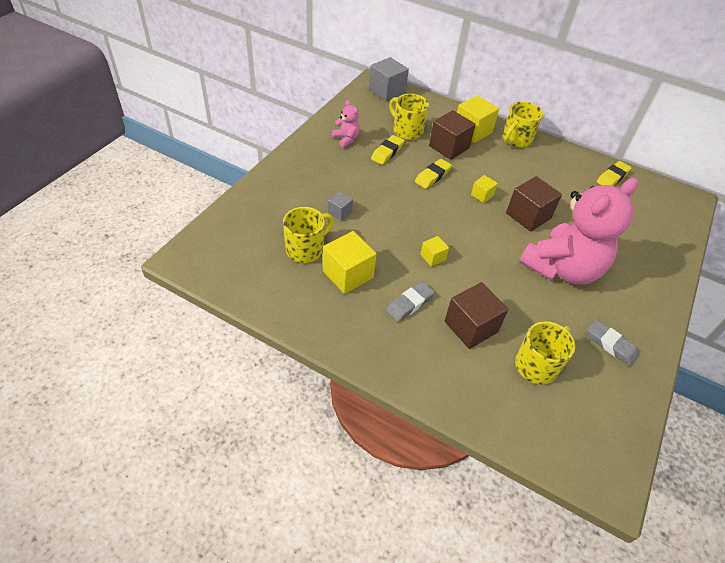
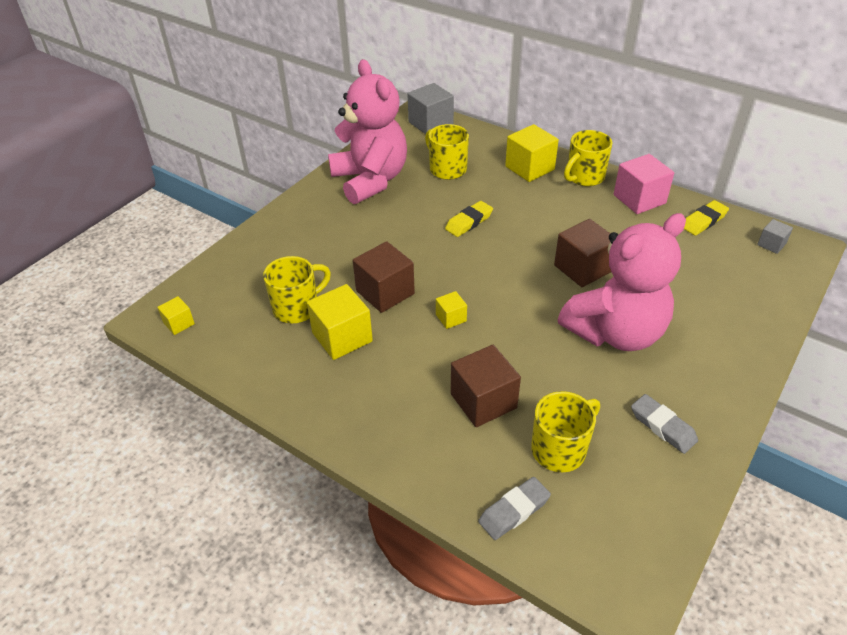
camera: 10 degrees right, 5 degrees down
(340, 212) = (346, 265): grey cube -> grey cube (771, 244)
(346, 139) = (370, 180): pink teddy bear -> pink teddy bear, size x2.43
(387, 152) = (417, 195): yellow eraser -> none
(409, 304) = (411, 373): grey eraser -> grey eraser (514, 511)
(449, 147) = (496, 187): brown cube -> brown cube (385, 292)
(482, 195) = (527, 244): yellow cube -> yellow cube (179, 323)
(561, 159) = (639, 199): none -> pink cube

